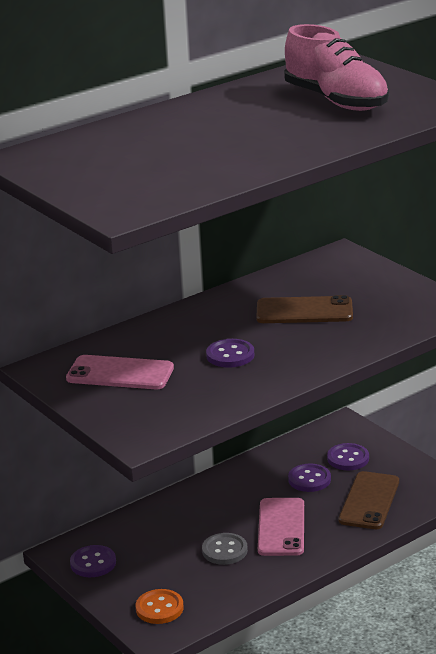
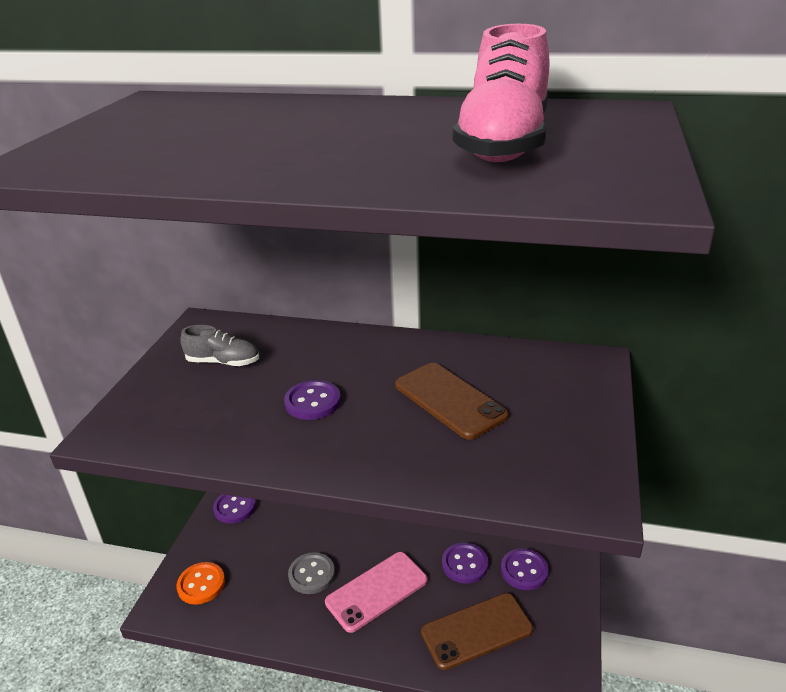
camera: 50 degrees right, 5 degrees up
(120, 373) = (223, 362): pink phone -> grey shoe

